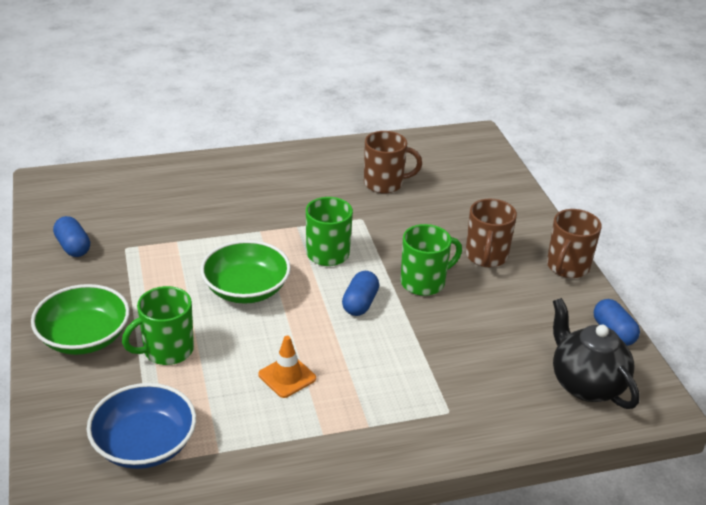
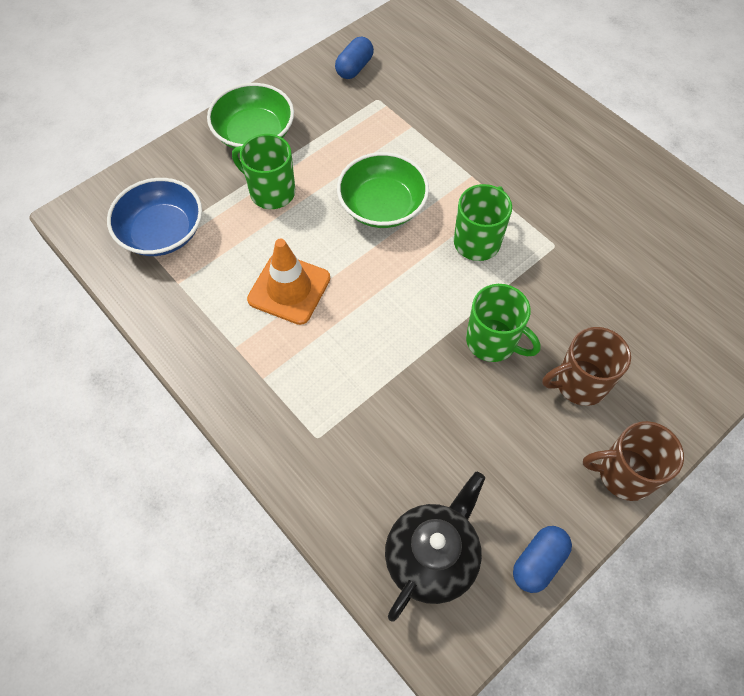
camera: 65 degrees right, 25 degrees up
(287, 376) = (289, 289): orange traffic cone -> orange traffic cone, size x1.52
(360, 303) = (422, 300): blue capsule -> none
(384, 183) = (632, 239): brown mug -> none

